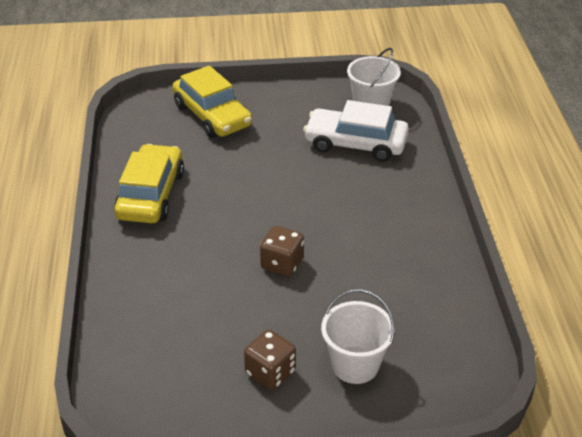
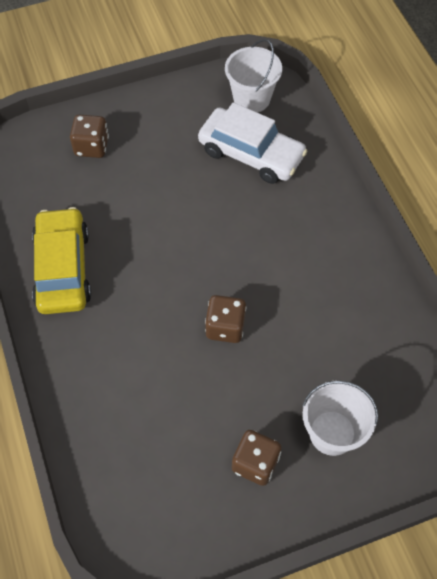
camera: 15 degrees left, 20 degrees up
(212, 115) = (91, 147): yellow car -> brown dice
(355, 144) = (251, 154): white car -> white car turned 150 degrees counterclockwise

